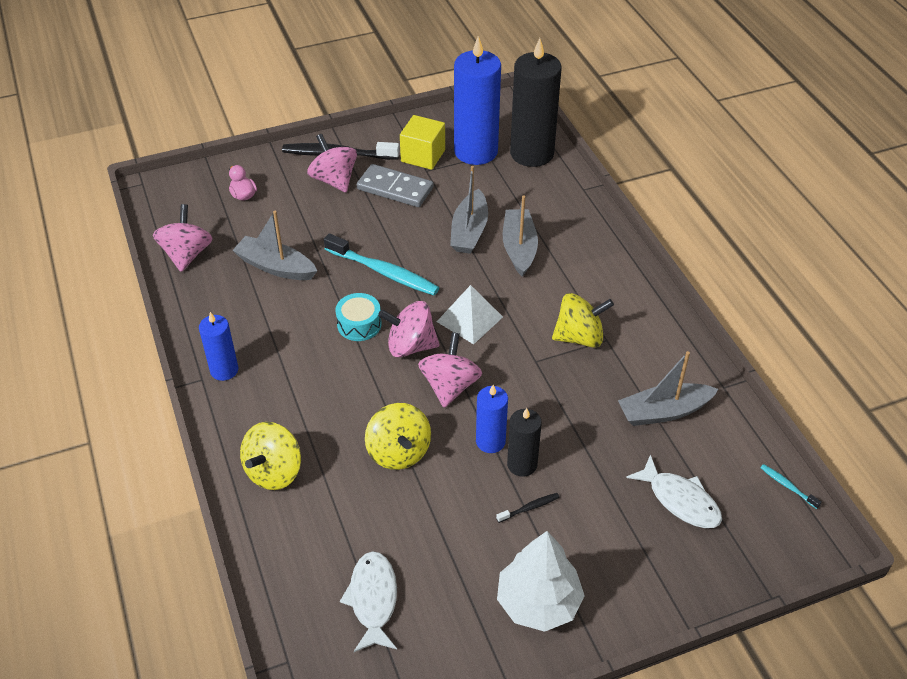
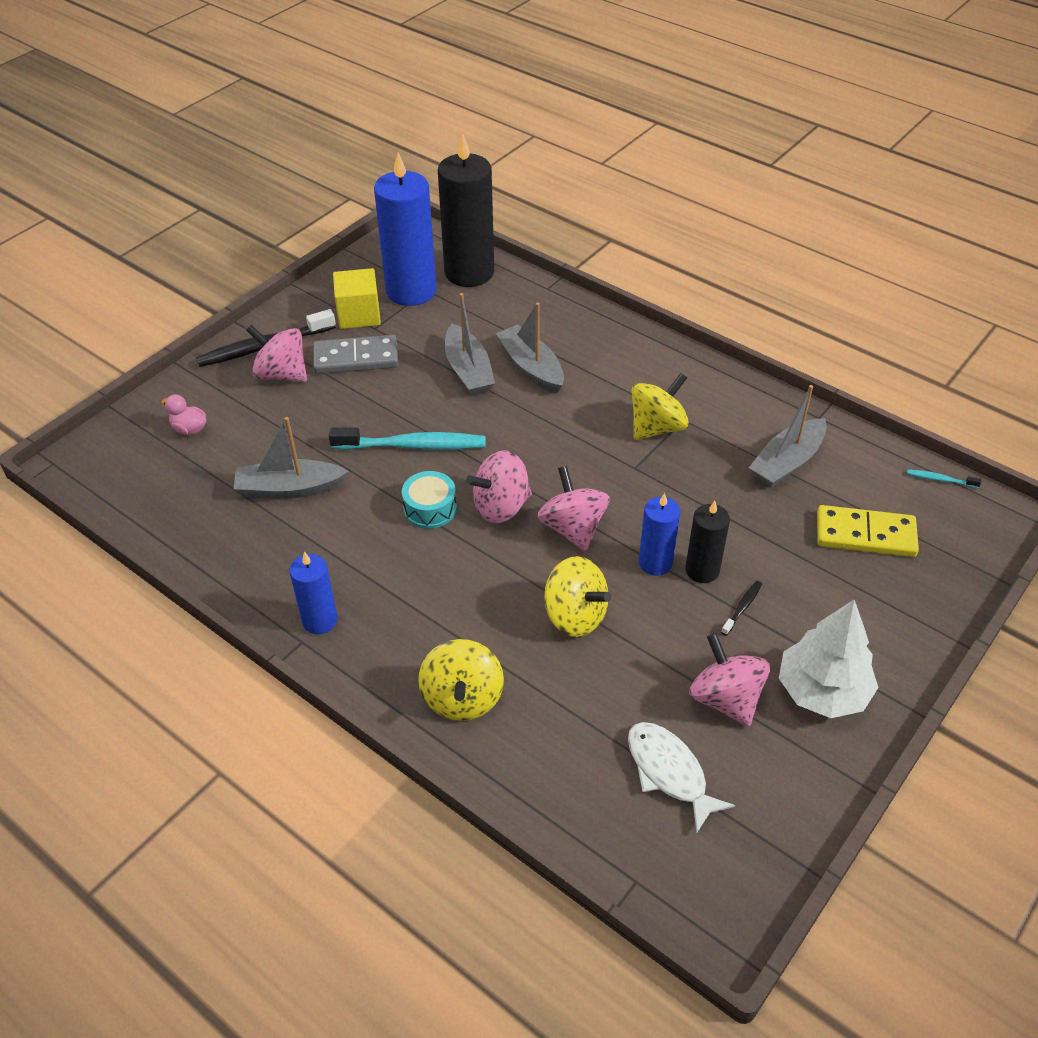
camera: 30 degrees left, 0 degrees up
(187, 254) = (173, 518): pink spinning top -> pink spinning top (725, 699)
(469, 319) = (539, 455): white pyramid -> none
(680, 500) = (865, 535): white fish -> yellow domino

